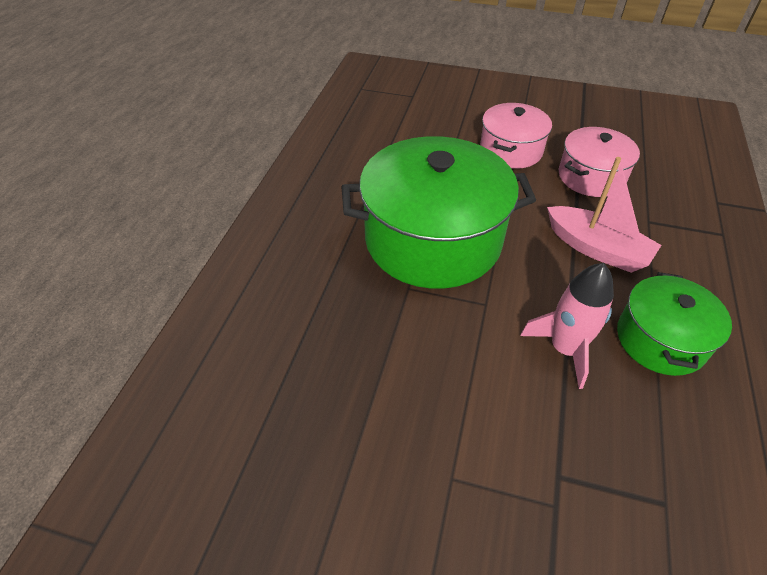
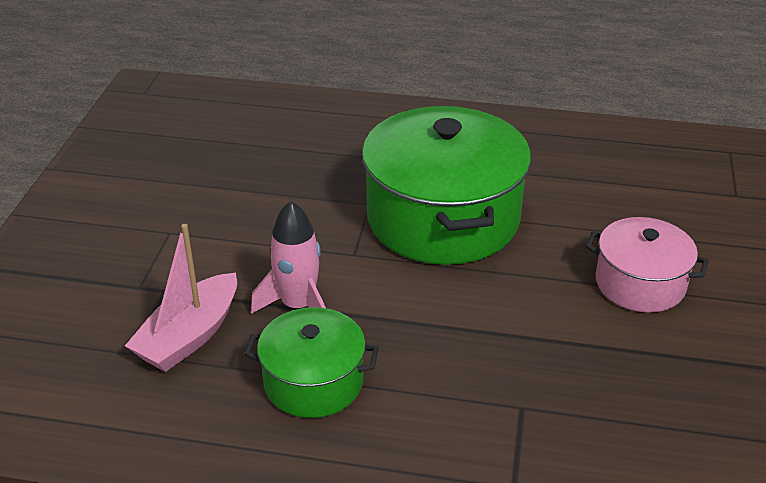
camera: 85 degrees right, 10 degrees down
(591, 177) = (606, 359): pink pot -> none
(597, 249) = (454, 347): pink boat -> pink boat (189, 336)

